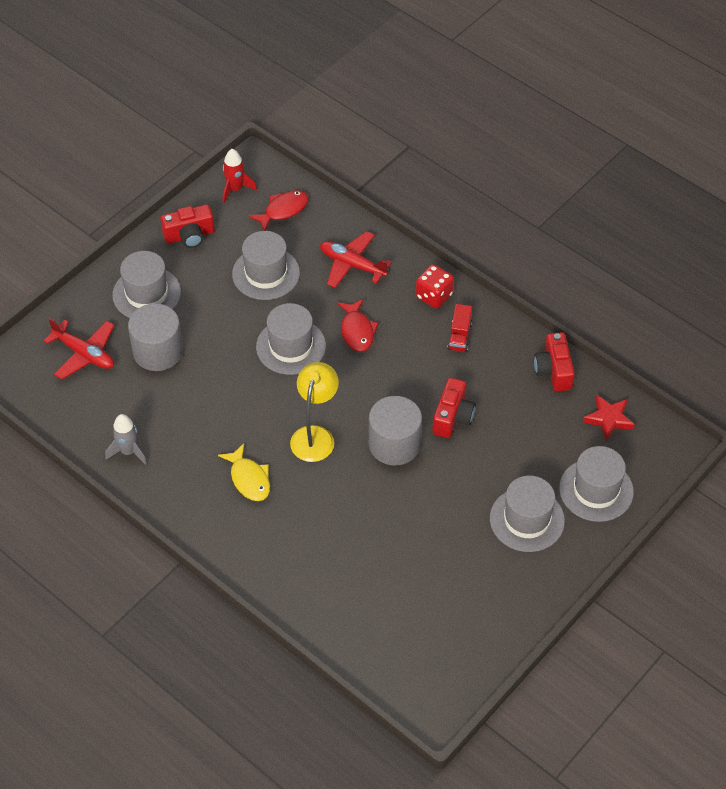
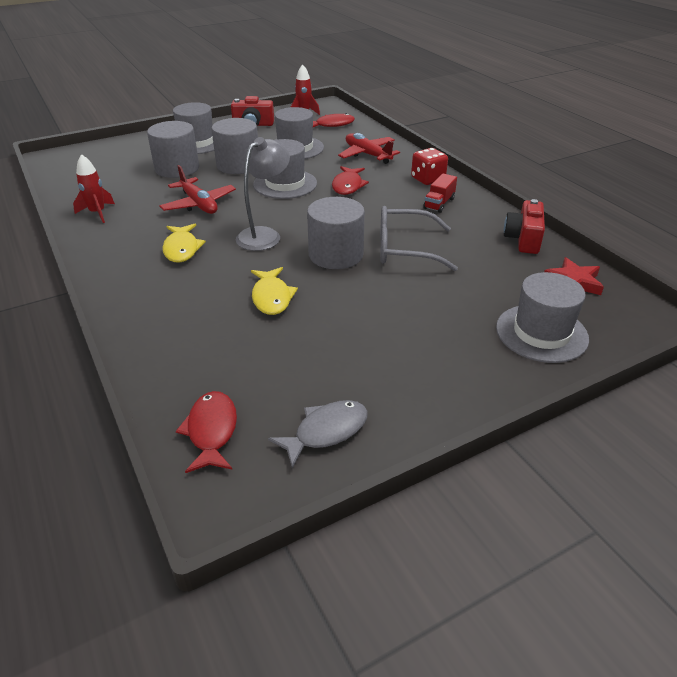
camera: 20 degrees right, 15 degrees down
(84, 354) = (121, 160): red plane -> red plane (199, 204)
(128, 451) = (97, 213): grey rocket -> red rocket
(221, 325) = (238, 165): none -> grey cylinder
(315, 435) = (265, 235): yellow lamp -> grey lamp
(366, 516) = (272, 297): none -> yellow fish
(395, 660) = (211, 431): none -> red fish
(452, 417) = (405, 249): red camera -> grey glasses
(473, 635) = (326, 432): none -> grey fish
(527, 519) = (447, 339): grey hat -> none

